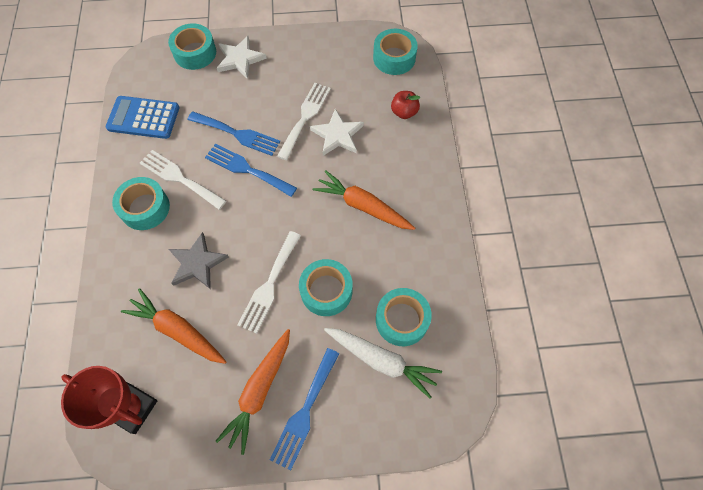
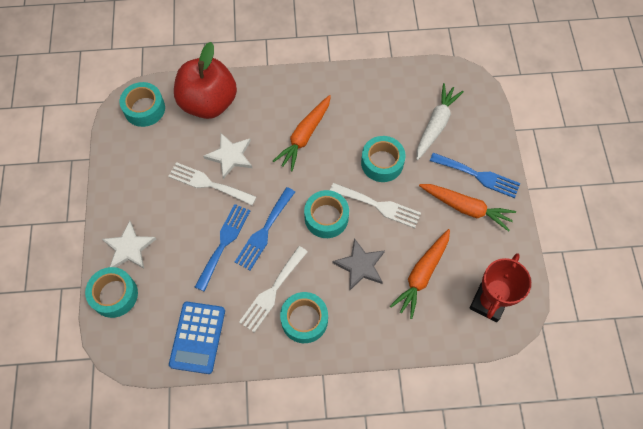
camera: 90 degrees left, 0 degrees up
(402, 320) = (403, 111): turquoise tape -> turquoise tape (326, 217)
(404, 112) = (209, 103): red apple -> red apple, size x2.37

